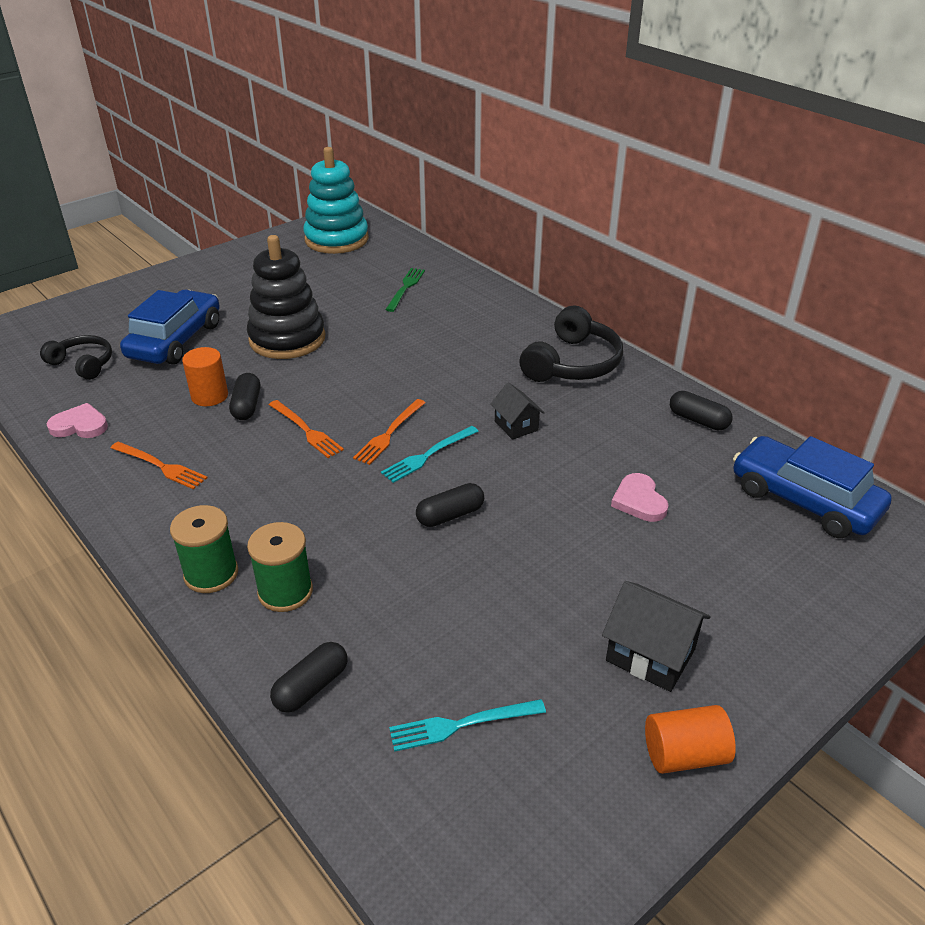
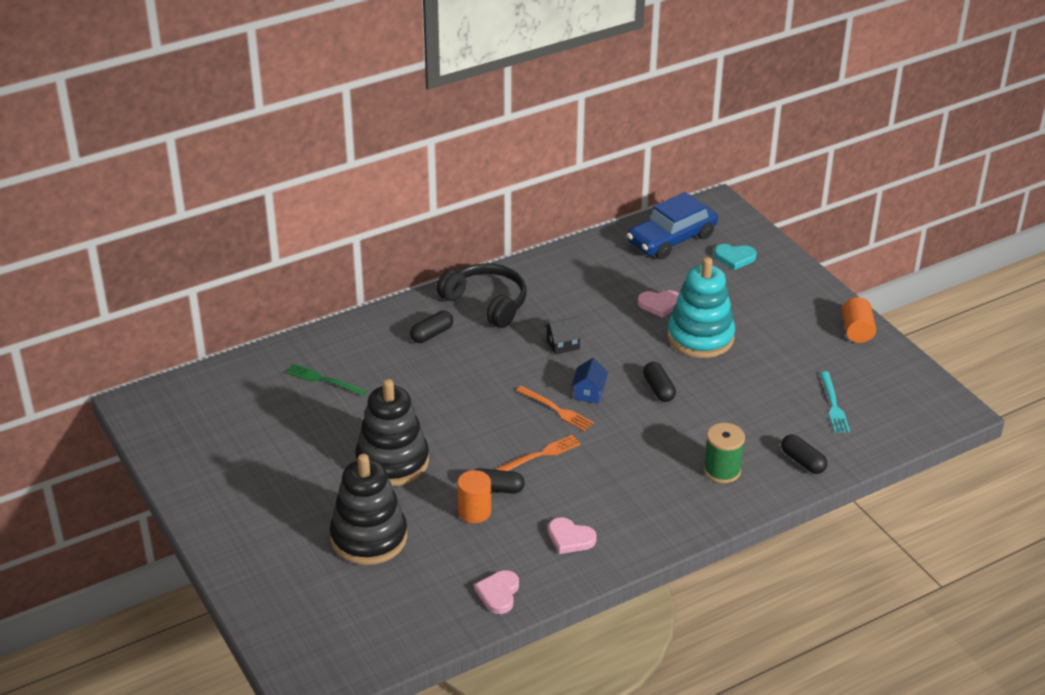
camera: 80 degrees left, 0 degrees up
(83, 364) = (391, 602): black headphones -> none
(160, 466) = (570, 538): orange fork -> pink heart
(175, 340) = (369, 538): blue car -> black stacking toy
(211, 574) = (700, 506): green spool -> none
(336, 239) = (194, 419): turquoise stacking toy -> turquoise stacking toy (700, 337)
(428, 455) = (589, 392): turquoise fork -> blue house
(650, 655) = (791, 328): black house -> none
(698, 420) = (578, 260): black capsule -> black capsule (432, 334)
(803, 573) = (734, 258): none -> turquoise heart

